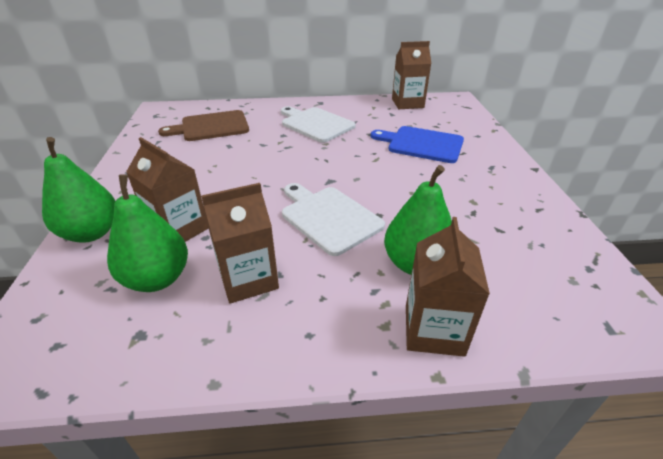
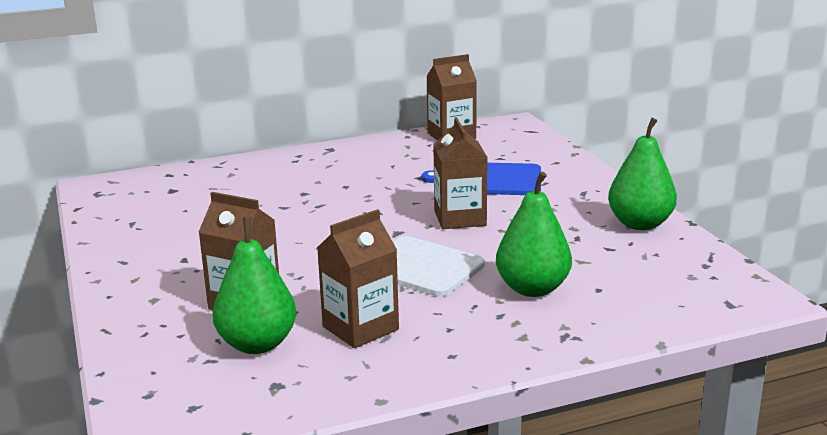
camera: 15 degrees left, 15 degrees down
(91, 233) = (137, 322): green pear -> green pear (640, 224)
(211, 126) = (195, 196): brown cutting board -> none
(315, 124) = (340, 175): white cutting board -> none
(434, 330) = (570, 331): brown carton -> brown carton (460, 218)

